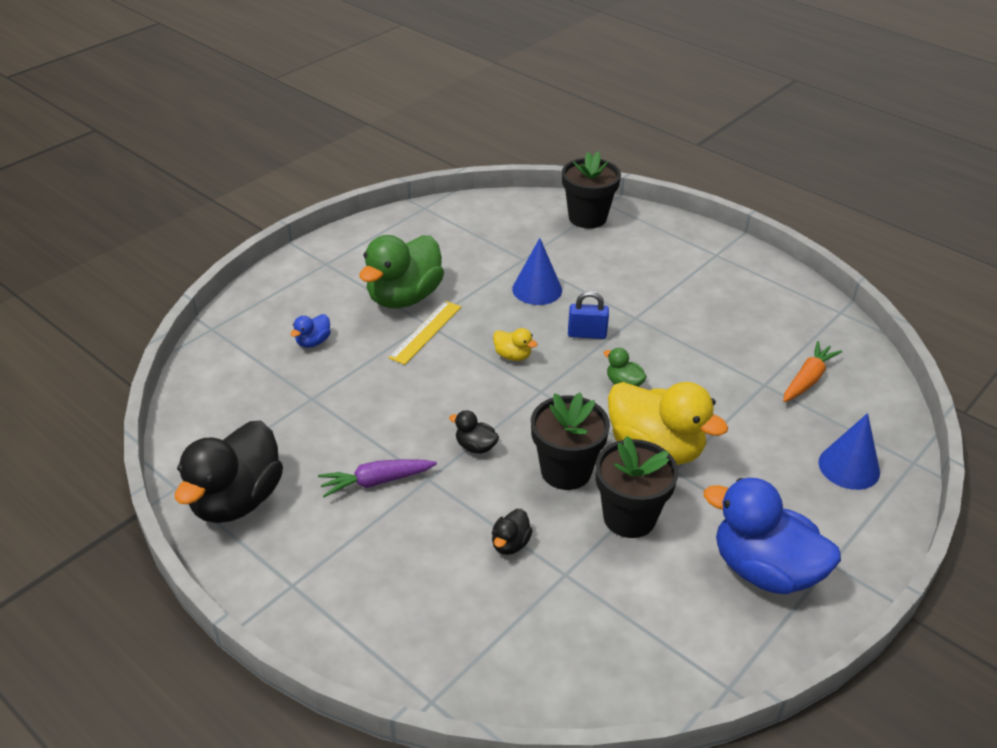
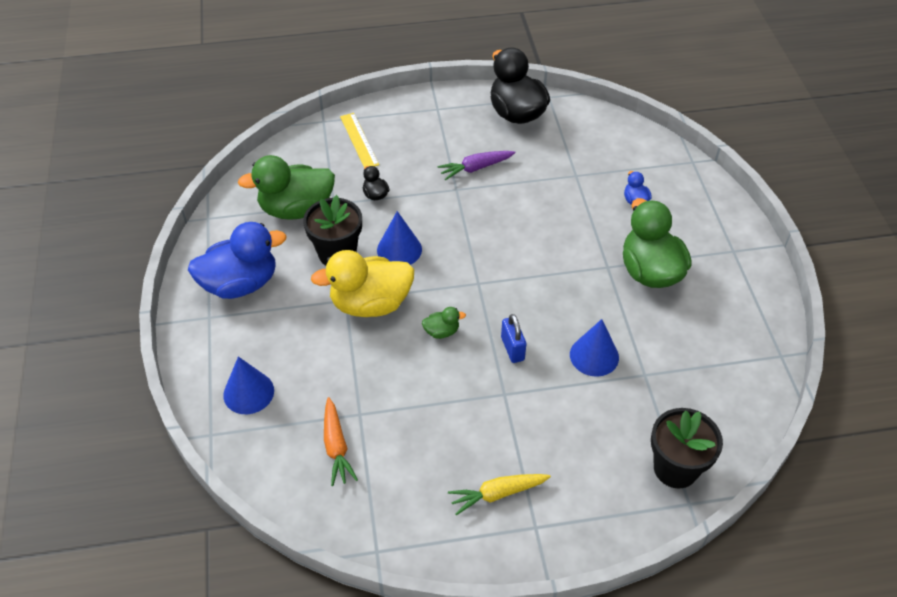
camera: 130 degrees right, 10 degrees up
(376, 482) = (476, 168): purple carrot -> purple carrot turned 135 degrees counterclockwise
(426, 332) = (596, 261): yellow ruler -> yellow ruler (359, 140)
(475, 447) = (460, 222): black duck -> none
(513, 356) = (527, 291): yellow duck -> none
(566, 471) = (399, 249): black flower pot -> blue cone
(587, 334) = (512, 349): blue padlock -> blue padlock turned 60 degrees counterclockwise
(613, 604) = (296, 209): none -> green duck
(719, 281) = (498, 494): none -> yellow carrot

